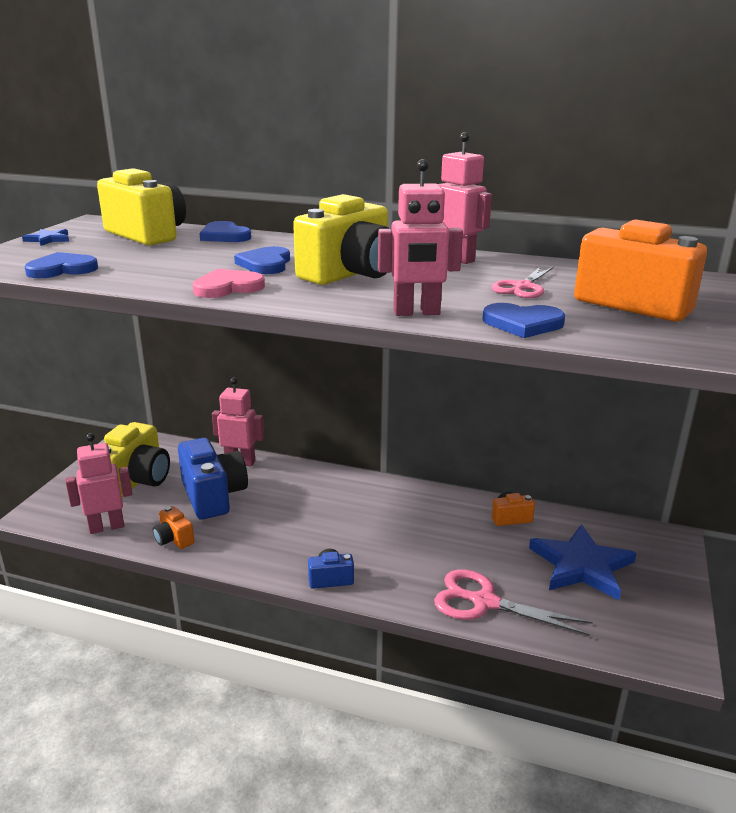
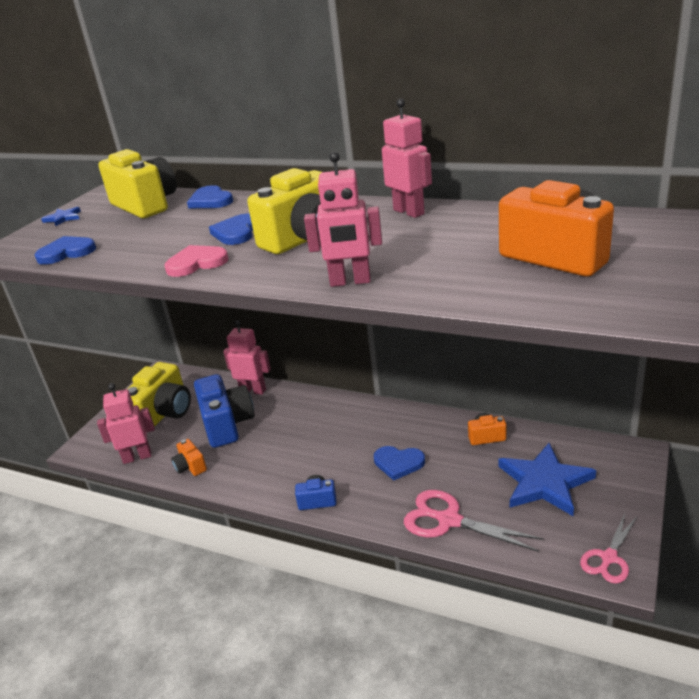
camera: 10 degrees right, 5 degrees up
(522, 287) = (458, 243): pink scissors -> pink scissors (609, 558)
(523, 324) = (441, 288): blue heart -> blue heart (398, 463)

